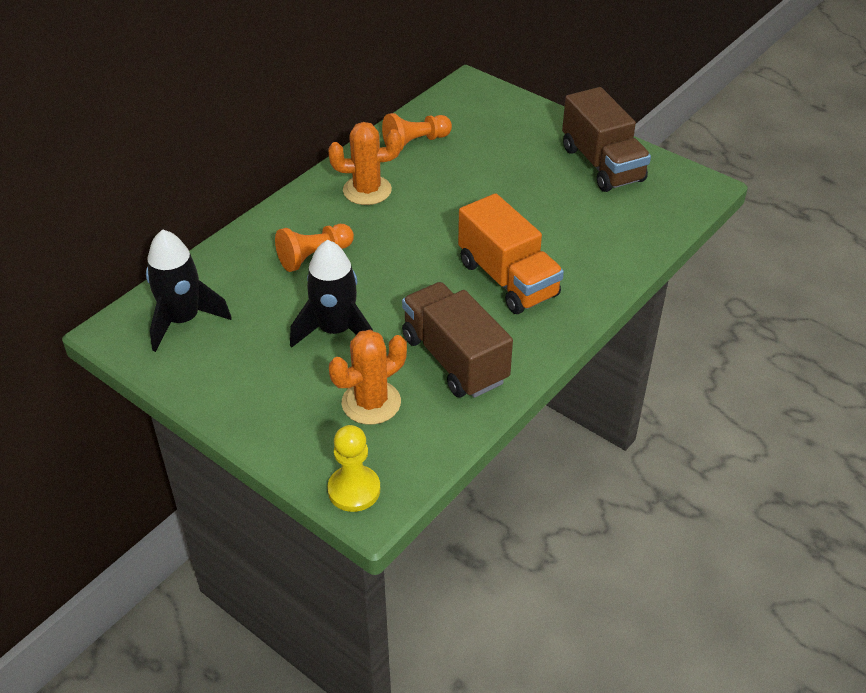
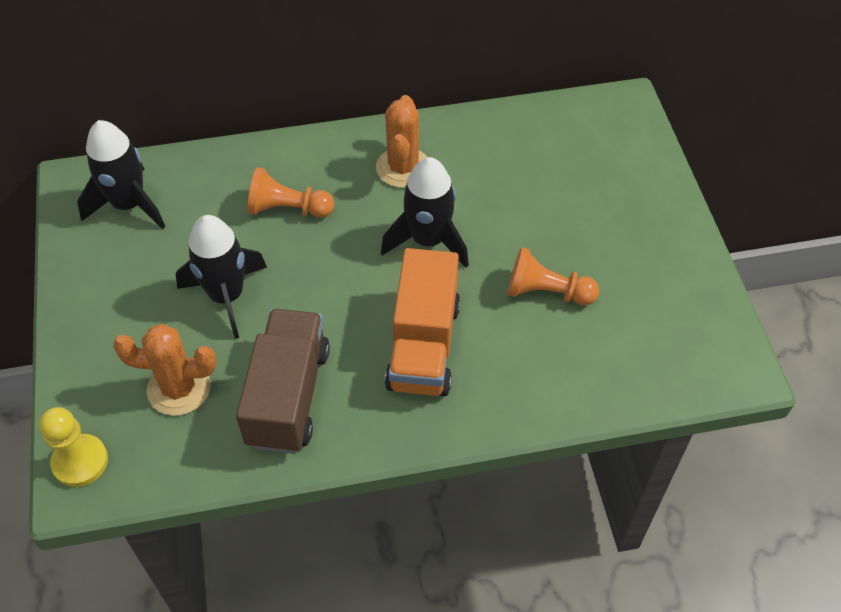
camera: 40 degrees right, 10 degrees up
(367, 190) = (403, 168): orange cactus -> orange cactus turned 60 degrees clockwise
(415, 143) = (501, 141): orange pawn -> orange pawn (546, 292)
(437, 221) = (428, 240): none -> black rocket
(602, 164) = (657, 277): brown truck -> none

